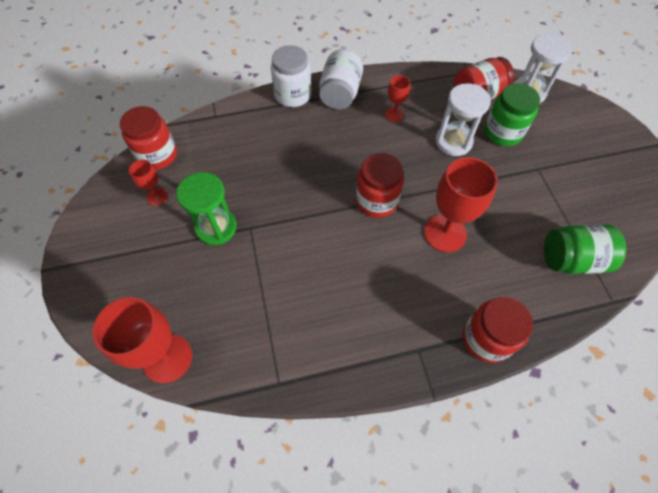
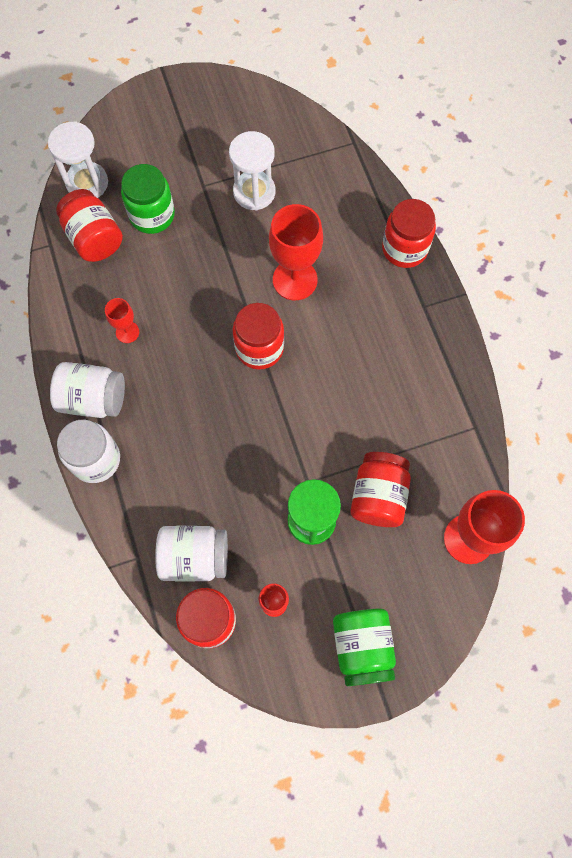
camera: 95 degrees left, 10 degrees up
(206, 149) = (194, 557): none -> white jar
(226, 282) = (378, 496): none -> red jar
(453, 142) = (168, 267): white hourglass -> white hourglass (254, 192)
(571, 259) = (313, 169): green jar -> green jar (362, 647)

